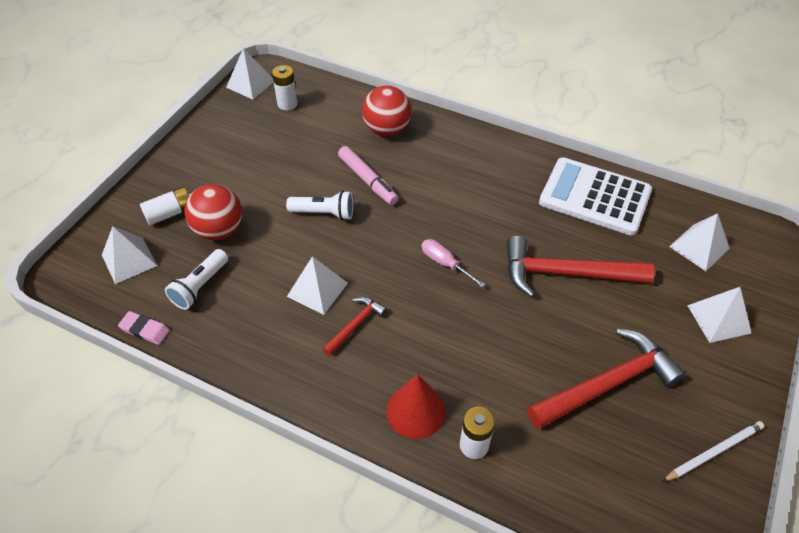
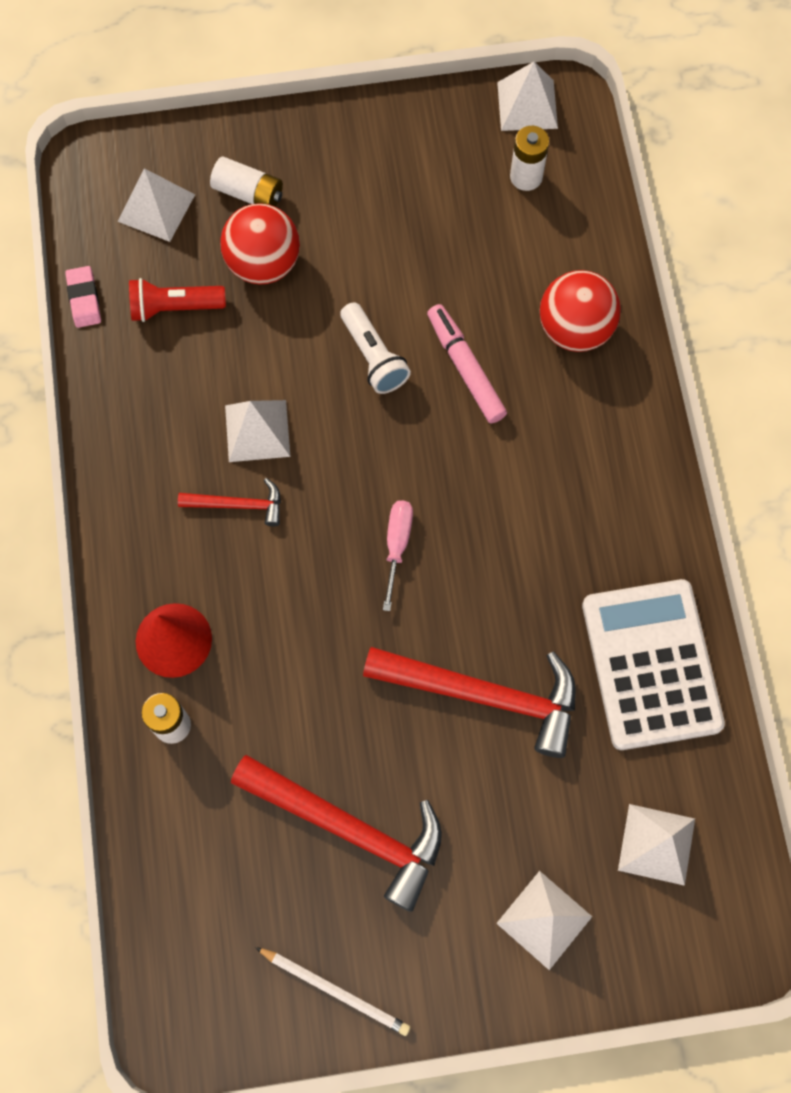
camera: 55 degrees right, 20 degrees up
(200, 286) = (174, 307): white flashlight -> red flashlight
(367, 180) = (465, 368): pink marker -> pink marker turned 135 degrees clockwise
(565, 273) = (485, 696): red hammer -> red hammer turned 135 degrees clockwise

